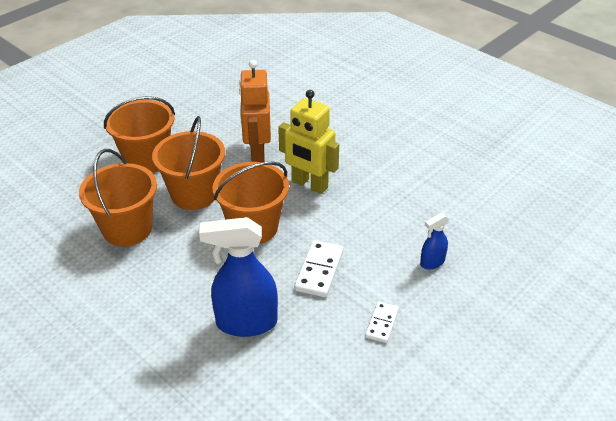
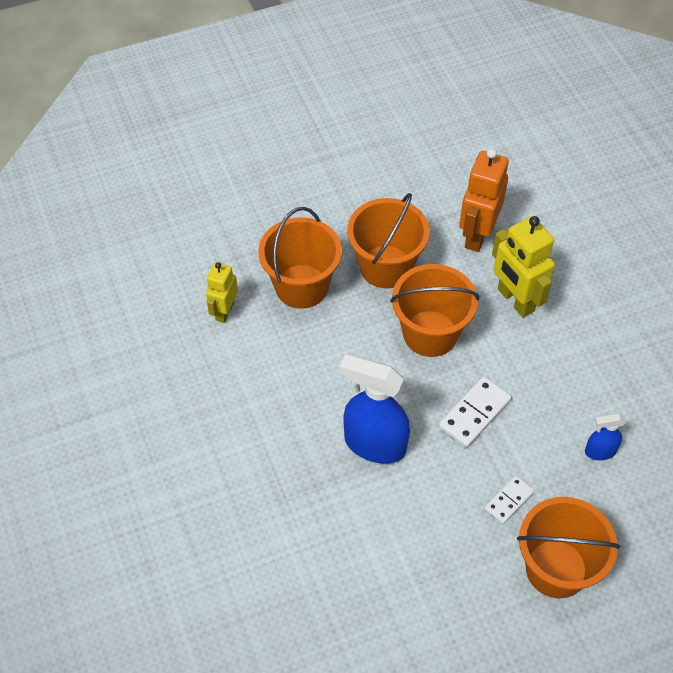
camera: 25 degrees right, 15 degrees up
(63, 268) = (224, 311): none -> yellow robot
(147, 160) = (354, 201): orange bucket -> orange bucket (556, 568)

